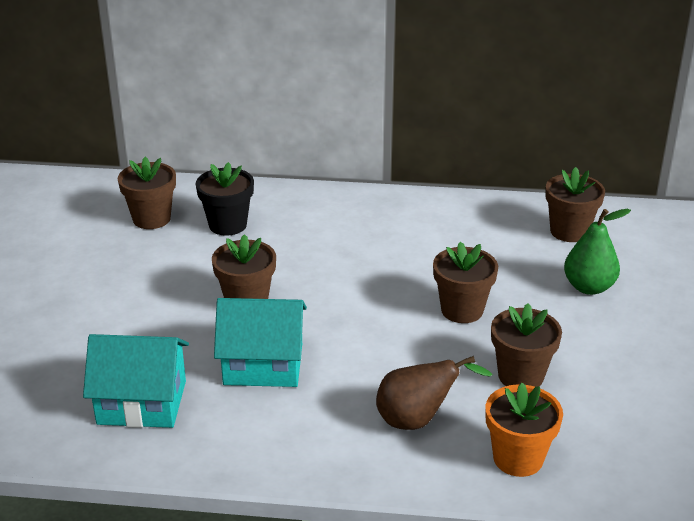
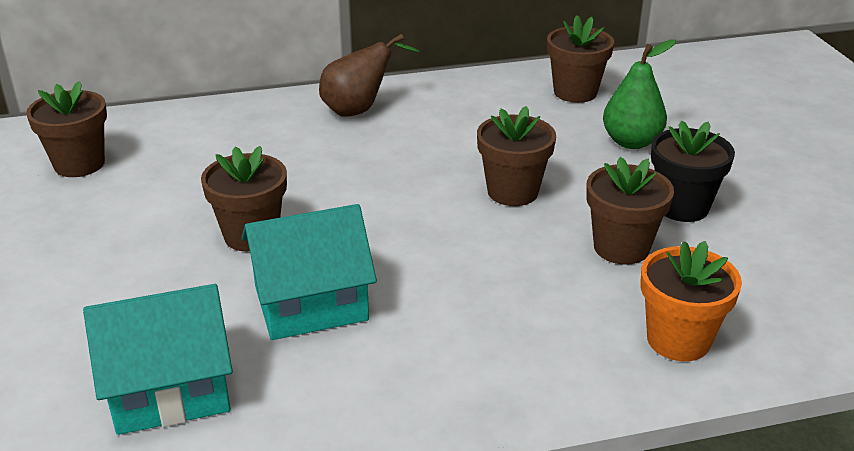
camera: 20 degrees left, 0 degrees up
(227, 225) = (182, 154): black flower pot -> black flower pot (682, 207)
(417, 420) = (537, 324): brown pear -> brown pear (359, 110)

